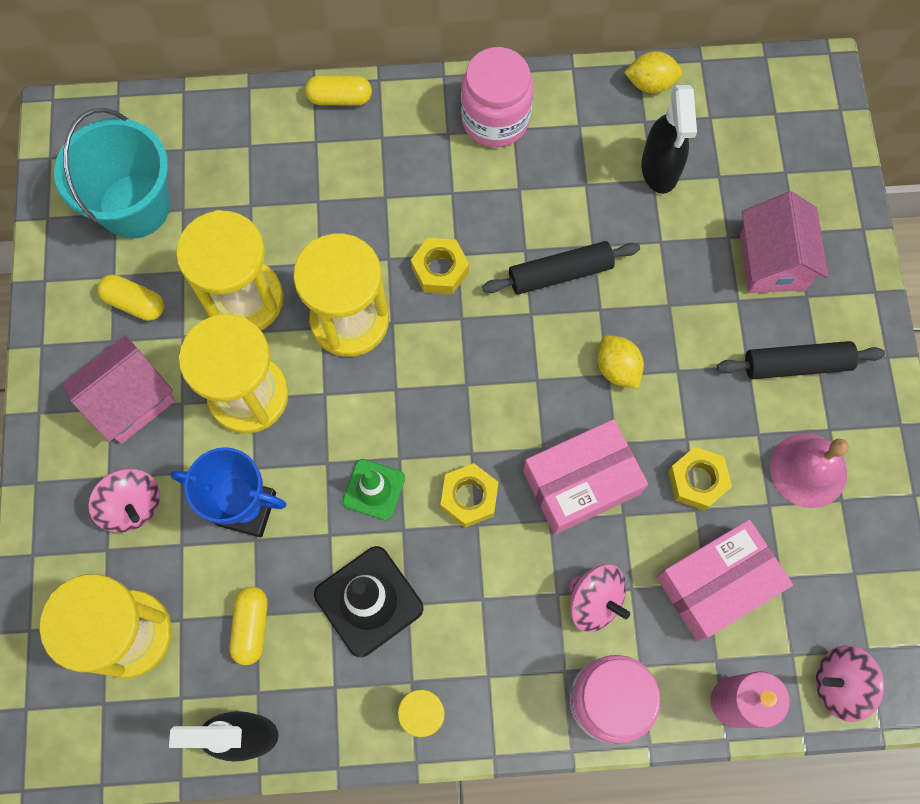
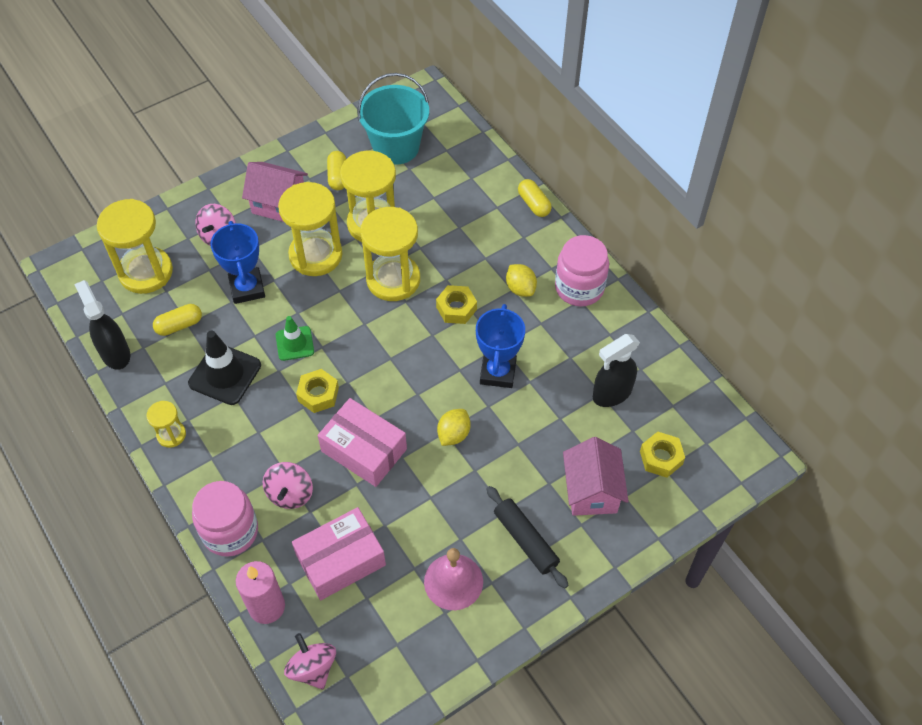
camera: 60 degrees right, 15 degrees down
(560, 273) = (498, 372): black rolling pin -> blue trophy
(650, 83) = (671, 359): yellow lemon -> yellow lemon (520, 288)
(697, 481) = (405, 516): yellow nut -> yellow nut (661, 458)
(717, 584) = (341, 560): pink box -> pink box turned 60 degrees counterclockwise
(772, 262) = (591, 491): pink house -> pink house turned 60 degrees counterclockwise

